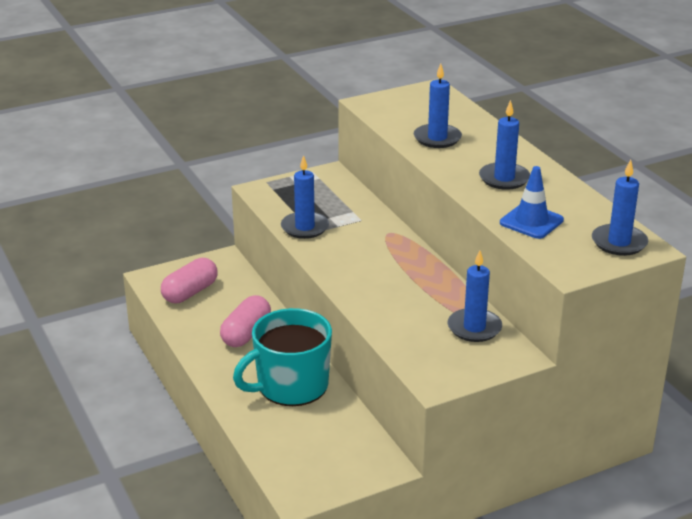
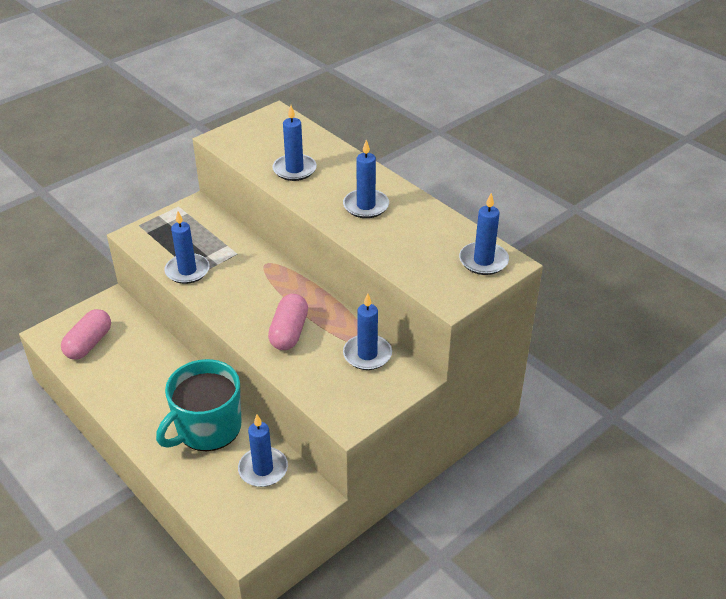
camera: 15 degrees left, 10 degrees up
(246, 333) = (152, 379): pink capsule -> pink capsule (289, 332)
(339, 432) = (263, 469): none -> blue candle
(531, 221) = (402, 250): blue traffic cone -> none

